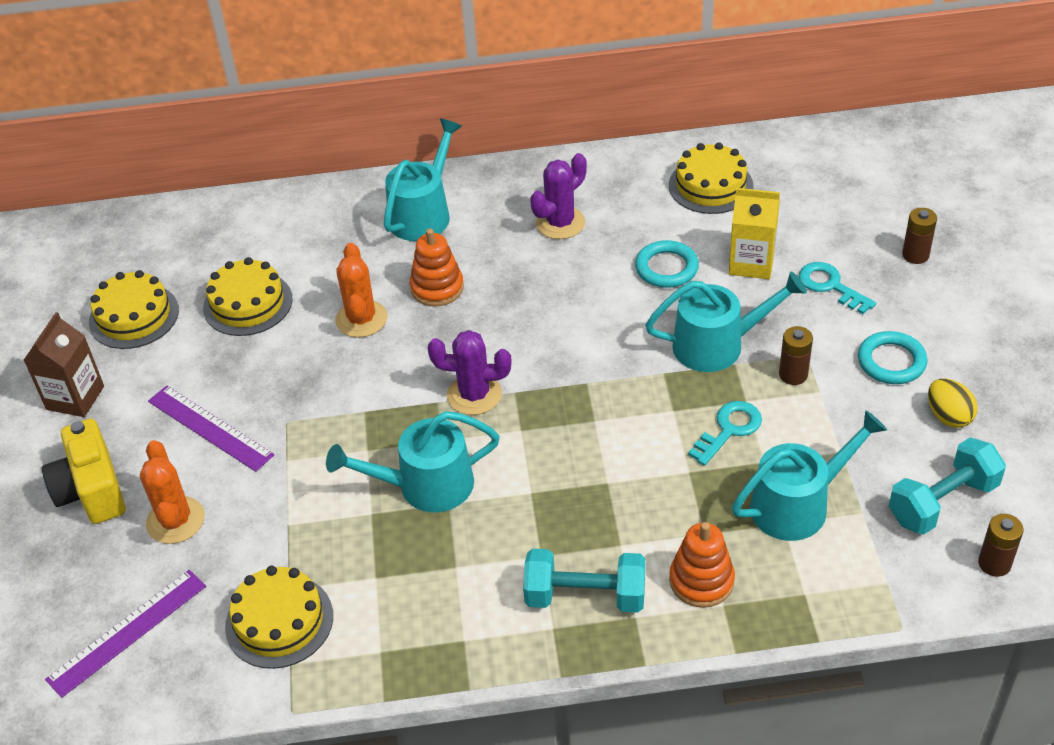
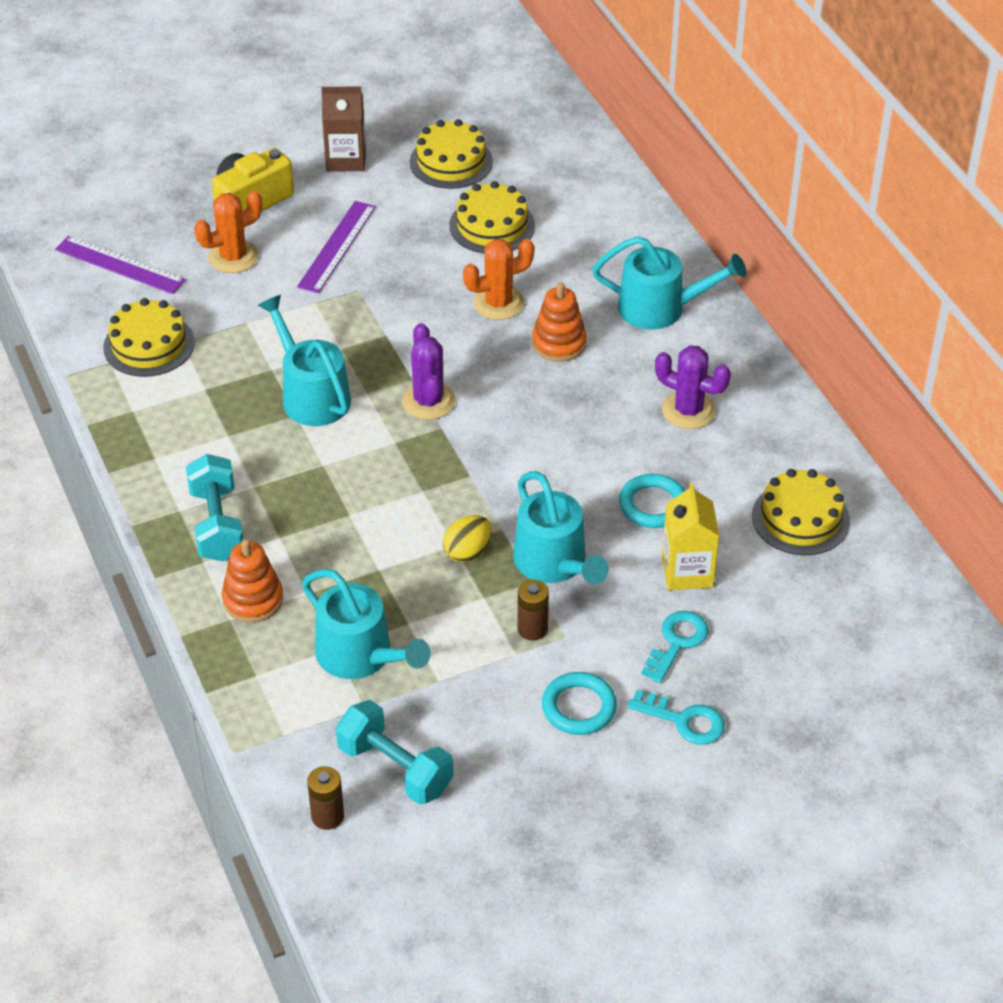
camera: 70 degrees right, 0 degrees up
(729, 430) = (441, 590): turquoise key -> turquoise key (684, 720)
(915, 255) = (757, 711): brown battery -> none
(948, 416) = (514, 763): yellow egg -> yellow egg (467, 552)

